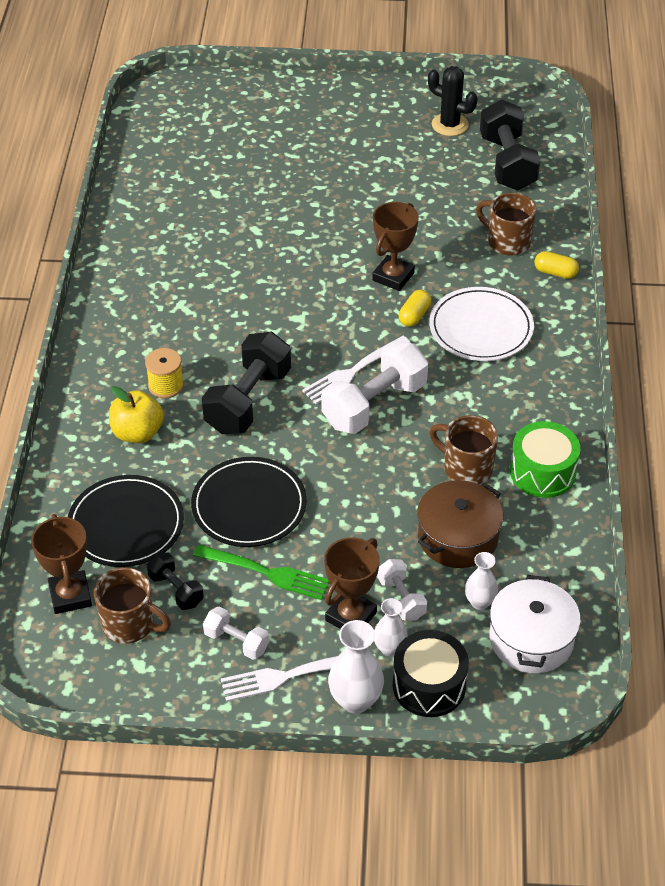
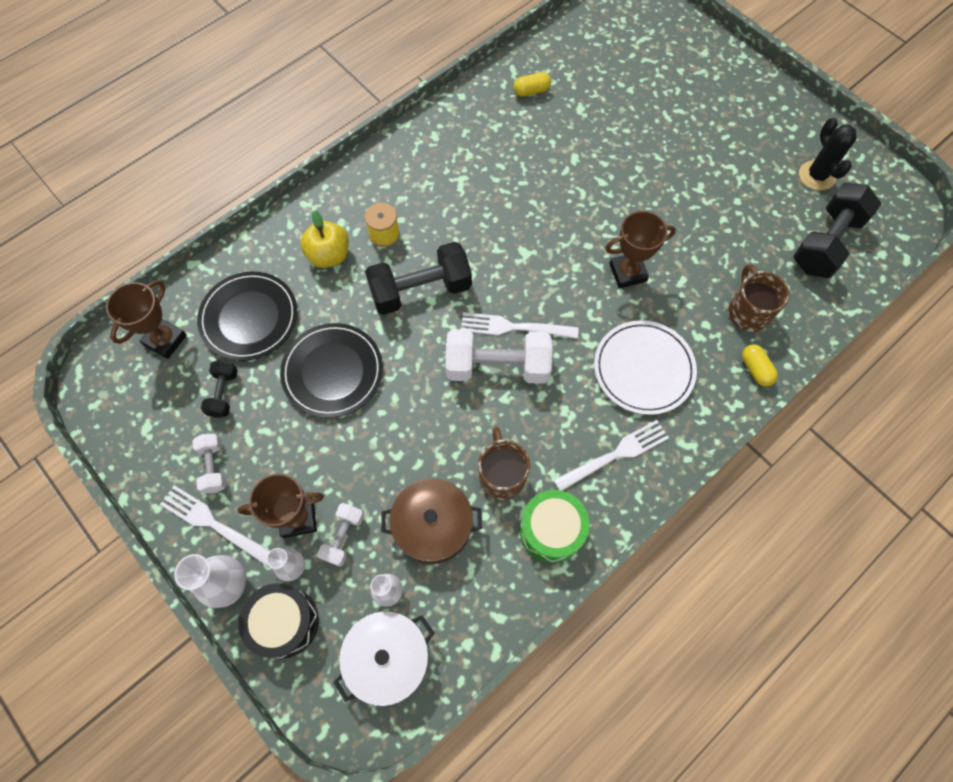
camera: 45 degrees right, 20 degrees up
(130, 624) = (173, 393): brown mug -> none
(266, 572) = (286, 432): green fork -> none
(414, 316) = (606, 318): yellow capsule -> yellow capsule (531, 91)
(527, 394) = (615, 455): none -> white fork

